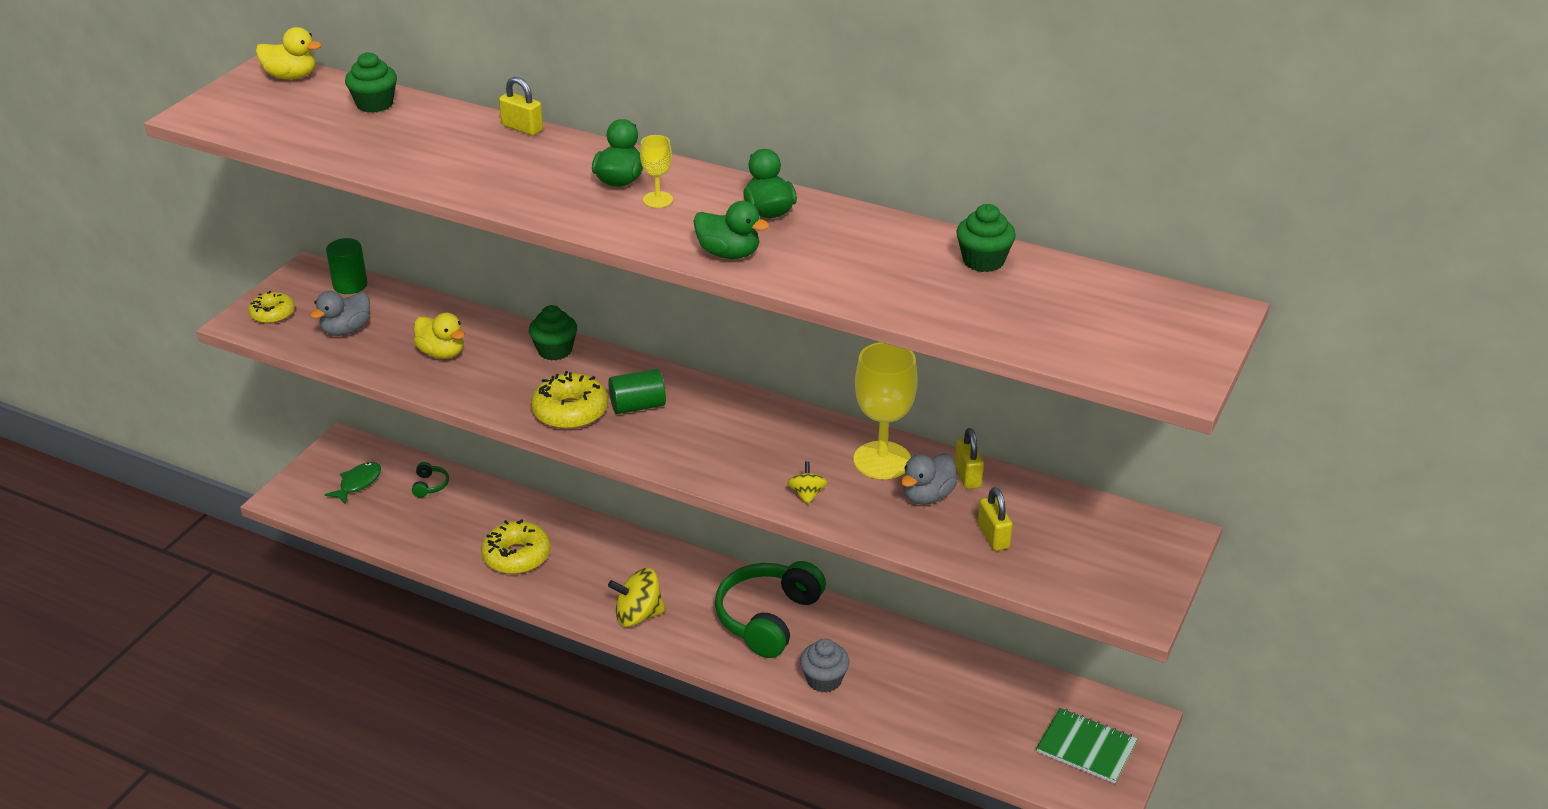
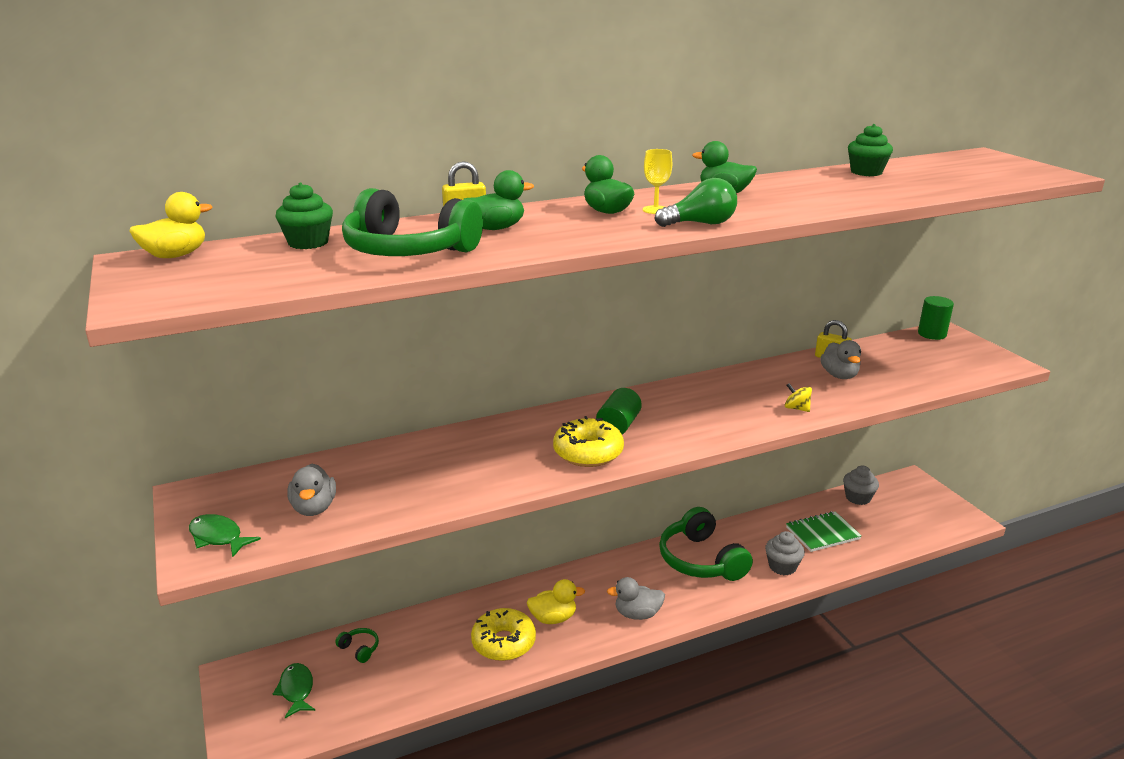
camera: 50 degrees left, 10 degrees down
(272, 314) = (218, 537): yellow donut -> green fish
(350, 285) = (252, 482): green cylinder -> green cylinder (932, 334)
(404, 147) = (408, 251): none -> green headphones
(442, 353) = (426, 476): yellow duck -> yellow duck (553, 618)
(555, 350) = (501, 430): green cupcake -> none
(638, 615) = (637, 614): yellow spinning top -> grey duck
(642, 235) = (700, 224): none -> green light bulb
(729, 253) = (767, 212): green duck -> green duck (496, 228)
(882, 460) = (786, 374): yellow goblet -> none
(993, 536) = (900, 373): yellow padlock -> none
(1034, 688) = (858, 498): none -> grey cupcake
(1086, 748) = (921, 505): green notebook -> green notebook (822, 533)

